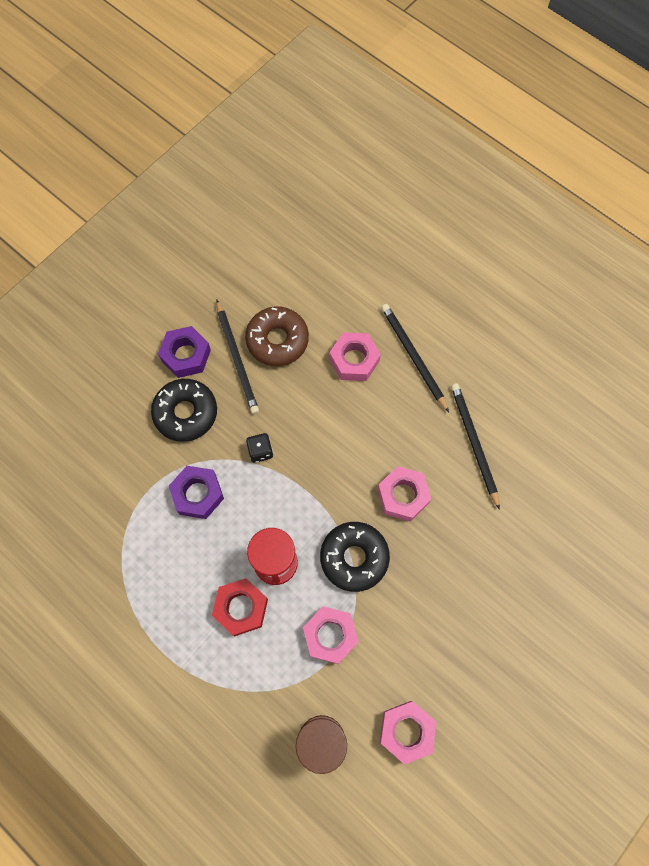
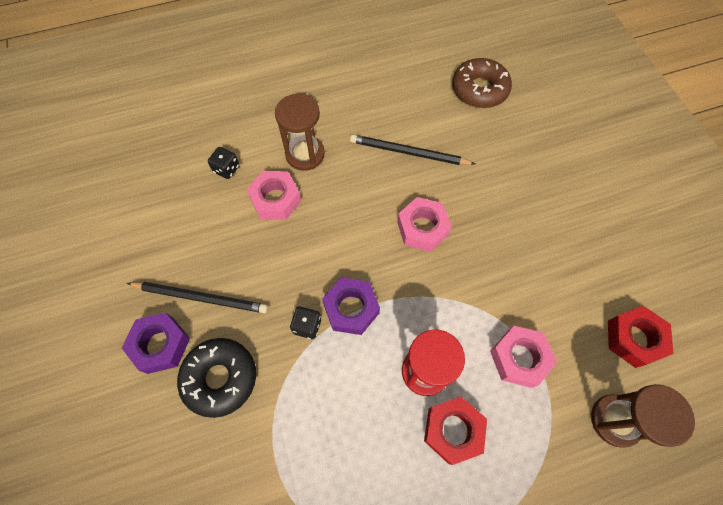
camera: 60 degrees left, 5 degrees down
(198, 494) = (312, 412): purple nut -> purple nut (351, 308)
(277, 340) = (210, 252): brown donut -> brown donut (479, 90)
(354, 558) = (456, 298): black donut -> none
(357, 304) = (226, 169): none -> black dice
(406, 731) = (633, 338): pink nut -> red nut
(413, 356) = (305, 154): black pencil -> brown hourglass

